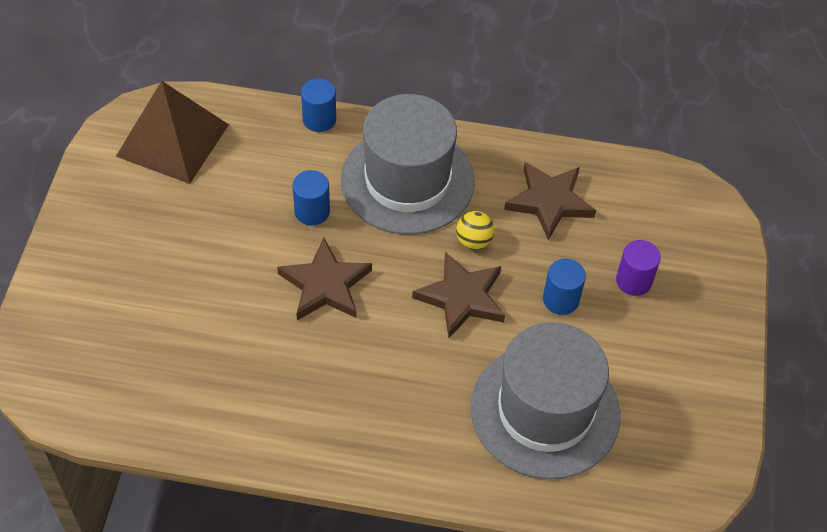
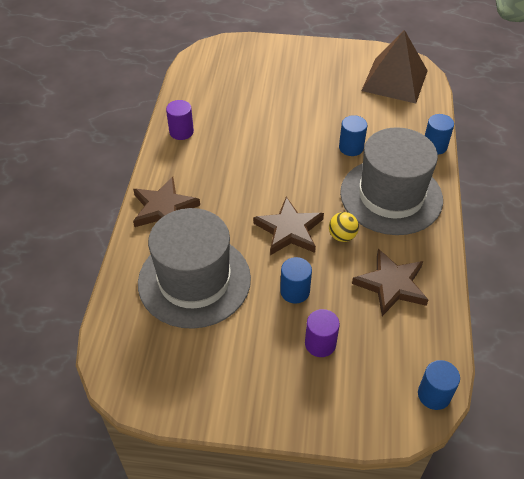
camera: 90 degrees right, 5 degrees down
(250, 429) = (181, 132): none -> purple cylinder
(325, 285) = (291, 158): brown star -> brown star (164, 208)
(689, 187) = (434, 395): none -> blue cylinder

